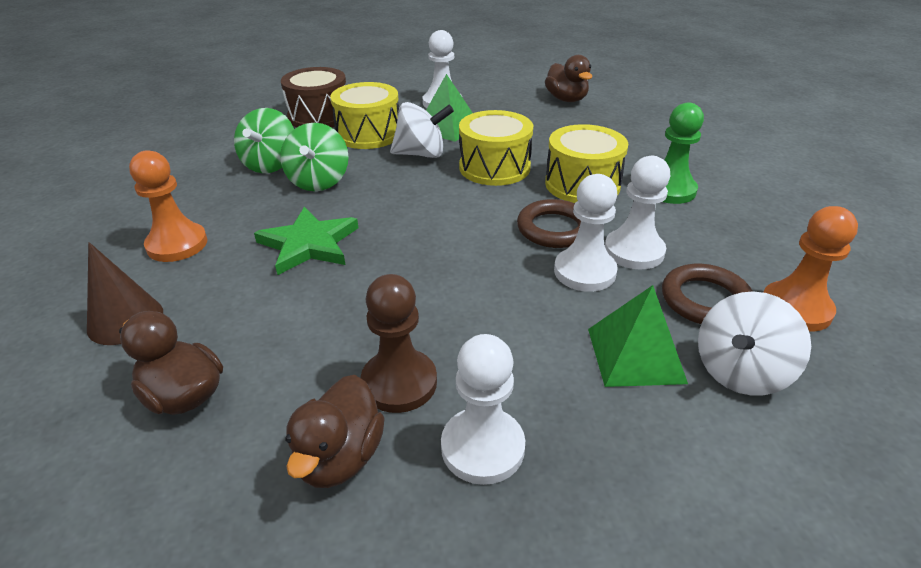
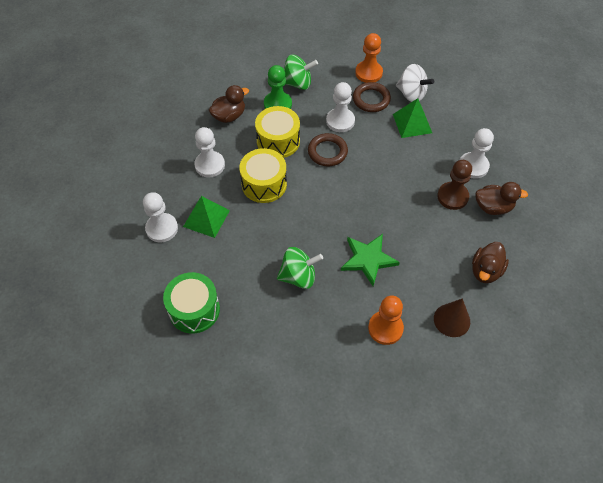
camera: 100 degrees left, 20 degrees up
(270, 164) = (280, 315): green spinning top -> green spinning top (297, 83)
(319, 116) = (194, 310): brown drum -> green drum
(368, 134) = (224, 266): yellow drum -> none
(421, 154) = (251, 226): white spinning top -> none
(566, 99) = (151, 152): brown duck -> brown duck (229, 116)
(584, 272) = (361, 139): white pawn -> white pawn (210, 165)

